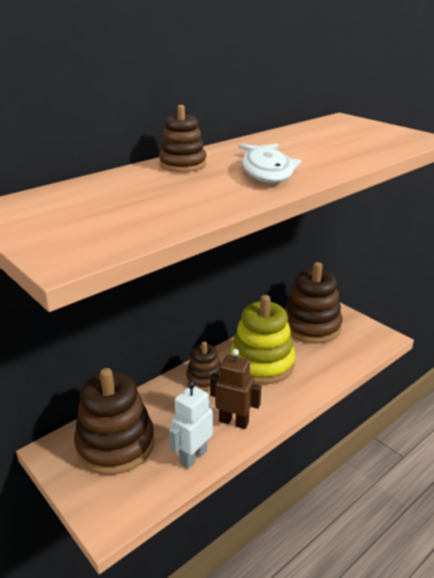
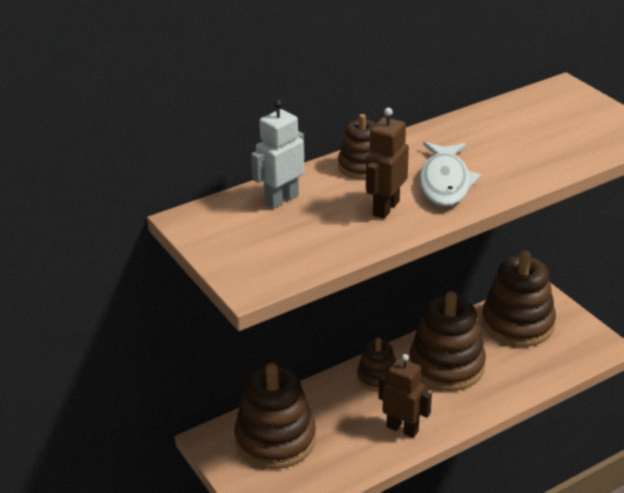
camera: 10 degrees right, 5 degrees up
(193, 456) = (354, 460): white robot -> white robot (281, 199)
(213, 189) = (385, 208): none -> brown robot
(261, 363) = (446, 366): yellow stacking toy -> brown stacking toy

